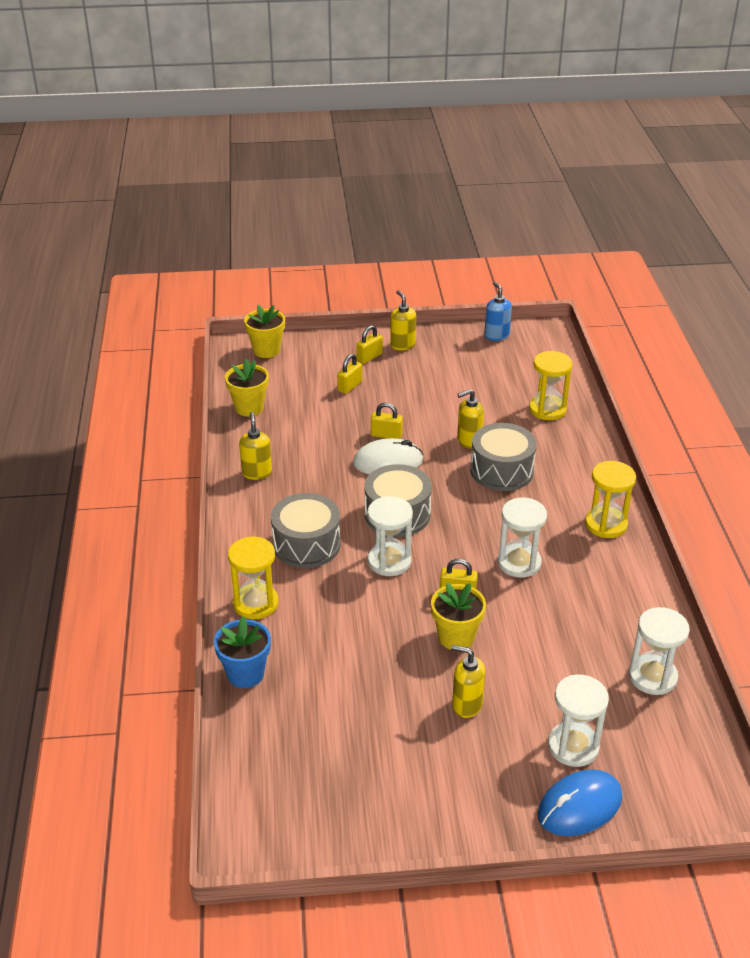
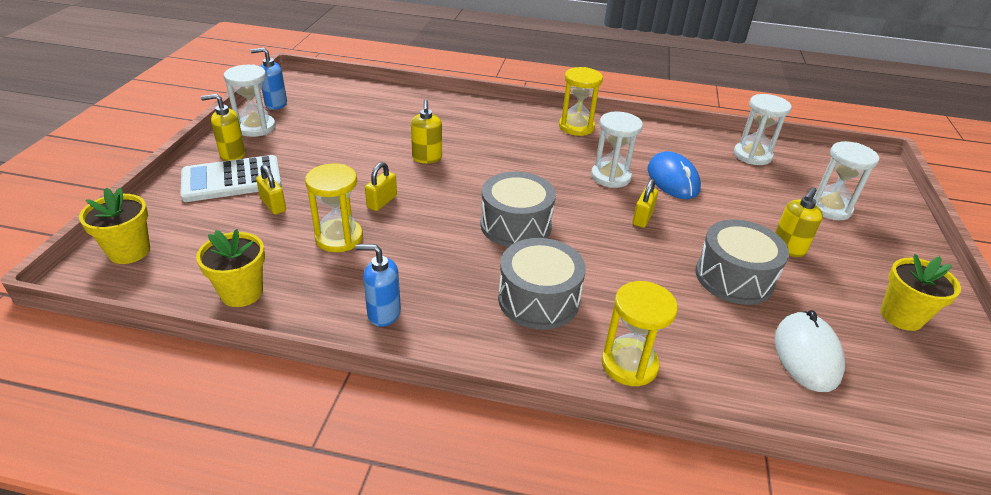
camera: 75 degrees left, 0 degrees up
(245, 674) = (749, 398): blue flower pot -> none
(257, 472) = (383, 313): yellow soap dispenser -> blue soap dispenser
(369, 357) = (232, 180): yellow padlock -> white calculator
(388, 462) = (428, 211): white mouse -> white mouse (807, 354)
(389, 561) = (586, 247): white hourglass -> white hourglass (256, 127)
(456, 637) = (701, 233): yellow flower pot -> yellow flower pot (901, 316)
(501, 470) = (481, 153): grey drum -> grey drum (734, 277)
(547, 409) = (410, 110): yellow hourglass -> yellow hourglass (339, 238)
(579, 806) = (892, 222): blue mouse -> blue mouse (672, 179)

